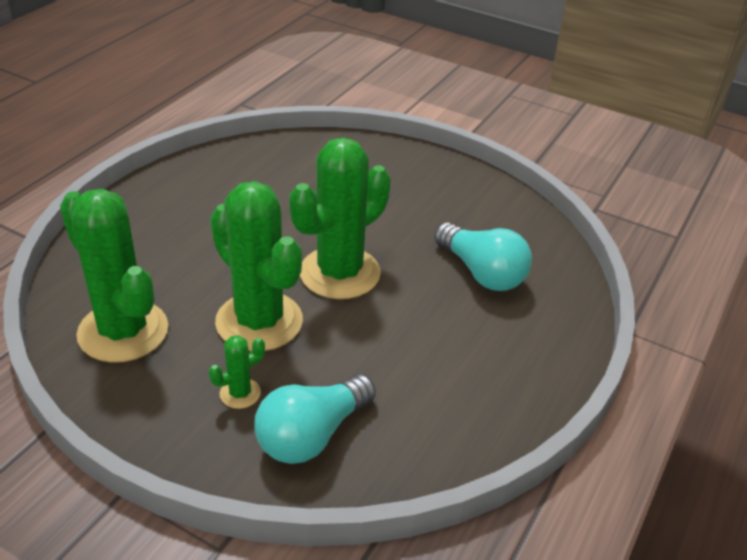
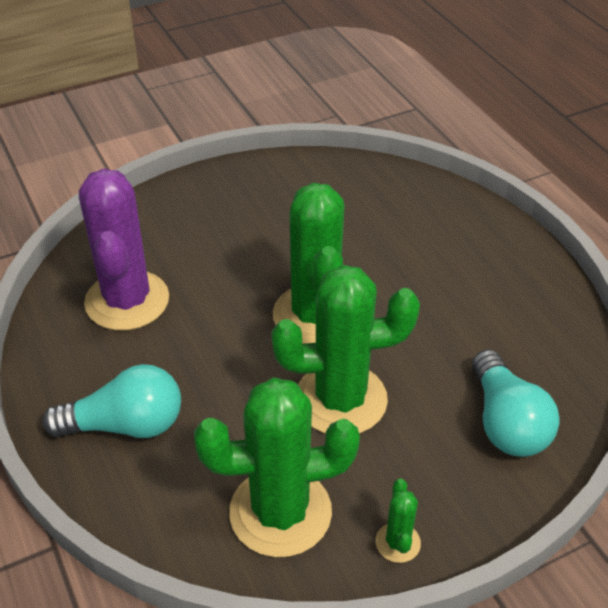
camera: 55 degrees left, 5 degrees up
(240, 393) = (427, 451): green cactus -> green cactus (398, 542)
(271, 178) = (127, 301): none -> purple cactus
(482, 273) = (382, 228): turquoise light bulb -> turquoise light bulb (125, 425)

